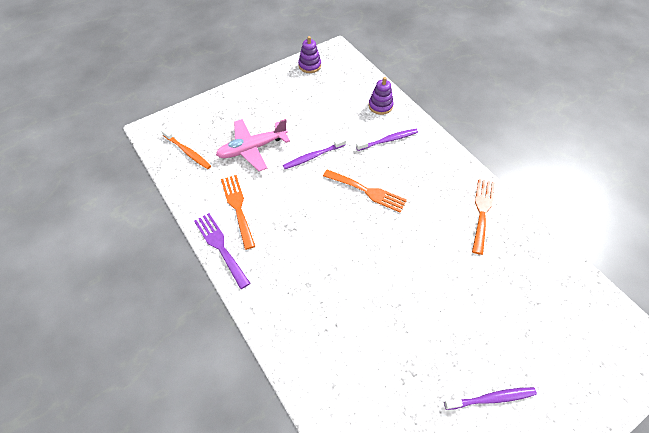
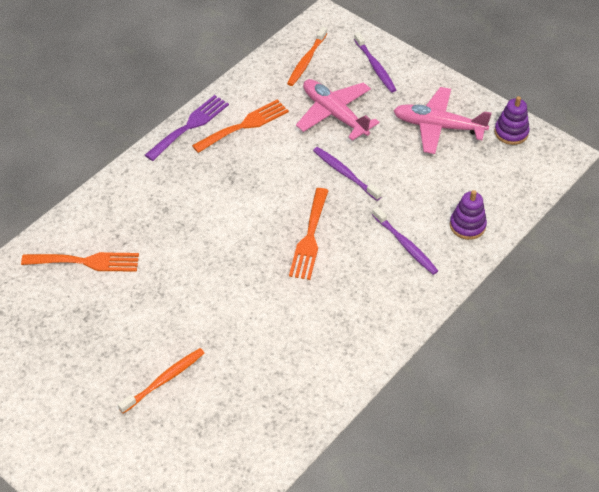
camera: 75 degrees right, 5 degrees down
(289, 97) = (438, 126): none -> pink plane
(482, 211) = (320, 364): orange fork -> orange fork (86, 262)
(486, 319) = (164, 380): none -> orange toothbrush
(492, 398) = (73, 391): purple toothbrush -> purple toothbrush (375, 67)

